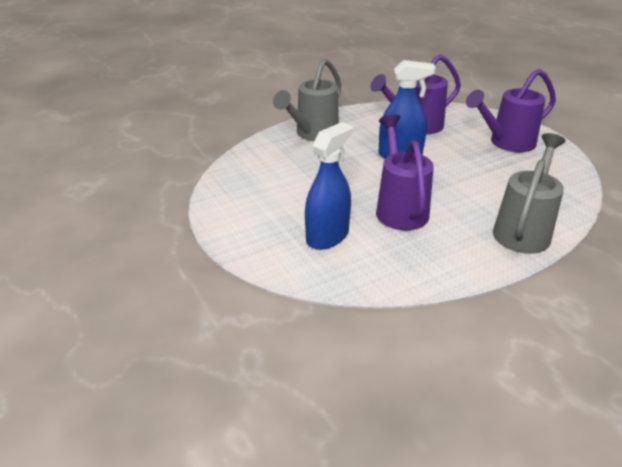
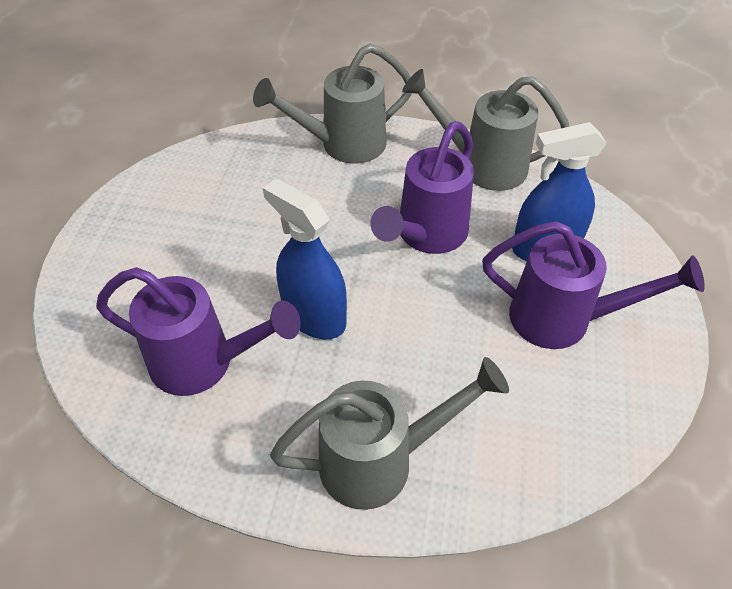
camera: 140 degrees left, 15 degrees up
(425, 267) = (482, 165): none -> grey watering can
(506, 143) = (156, 246): purple watering can -> purple watering can (563, 319)

